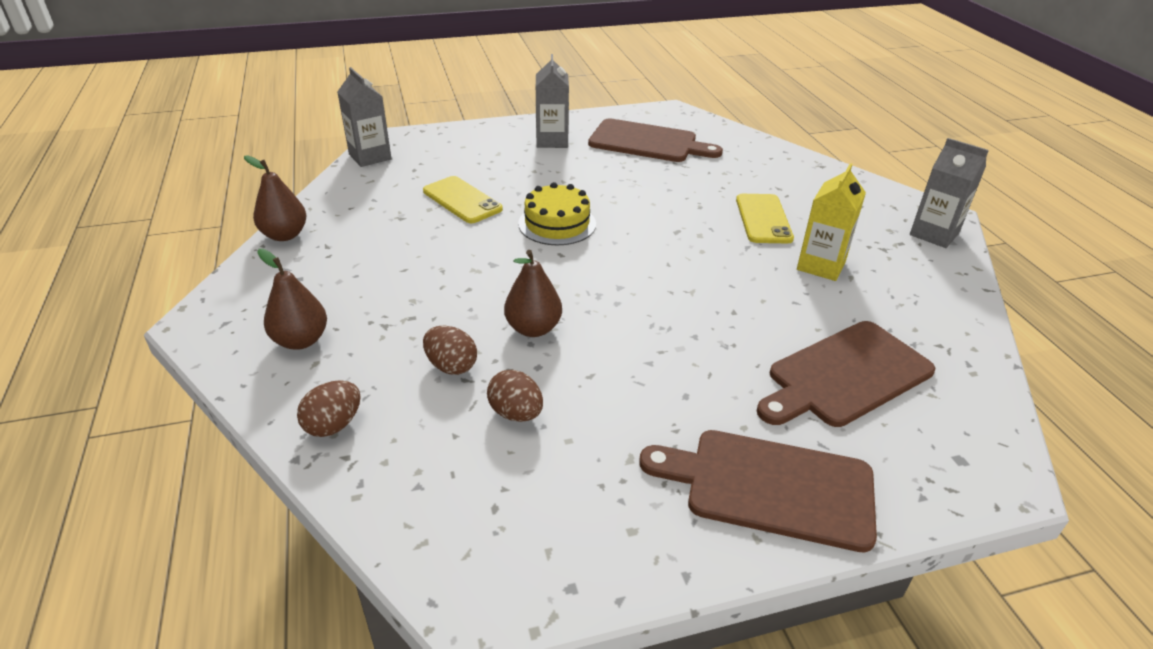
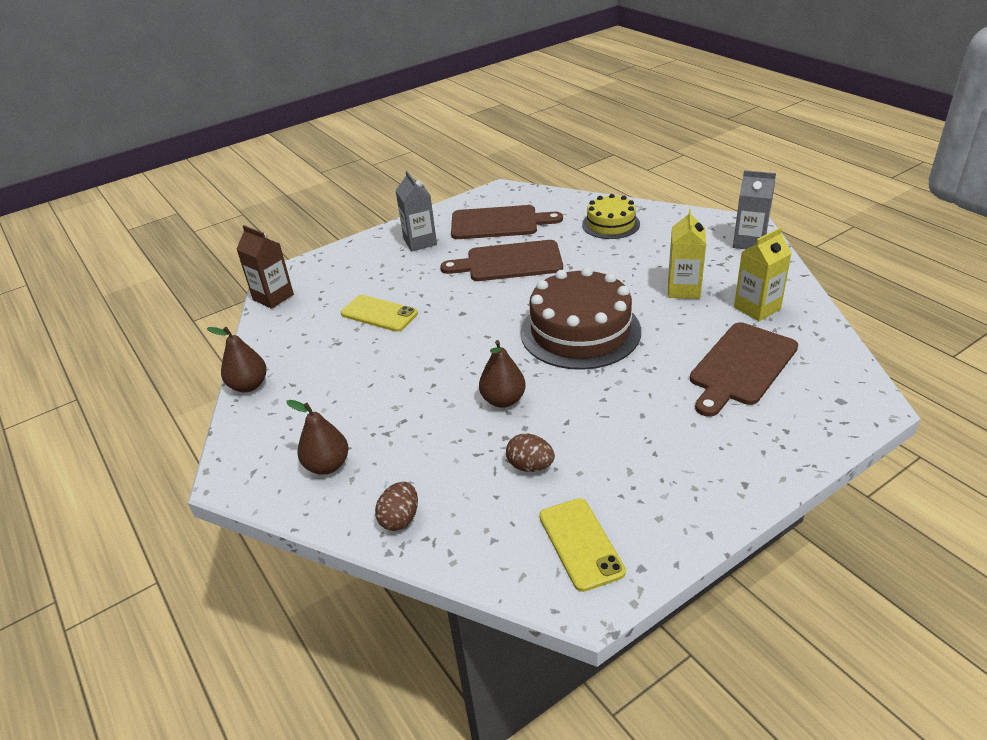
camera: 15 degrees left, 0 degrees up
(370, 157) = (273, 297): grey carton -> brown carton
(451, 366) = (460, 447): brown egg -> none
(557, 224) = (469, 312): yellow cake -> yellow cake (610, 224)
(669, 278) = (580, 331): none -> brown cake
(763, 219) = (623, 264): yellow phone -> yellow phone (580, 544)
(770, 487) = (732, 459): brown cutting board -> brown cutting board (509, 262)
(903, 312) = (757, 308): none -> yellow carton

